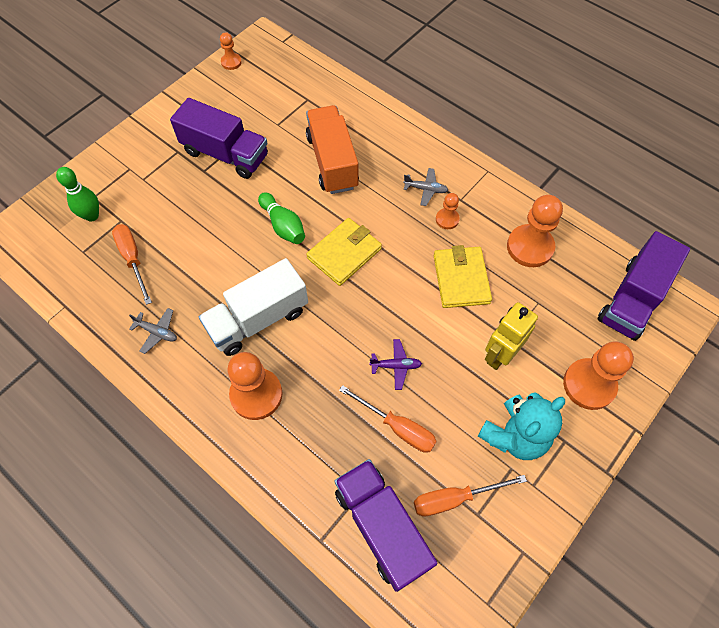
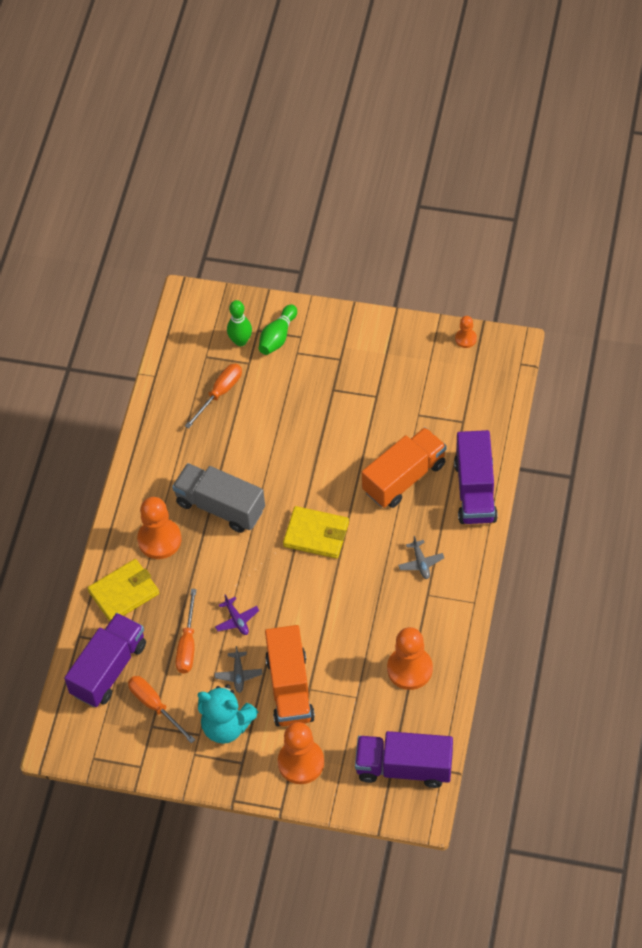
camera: 65 degrees right, 5 degrees down
(157, 332) = (170, 447): grey plane -> grey plane (238, 674)
(225, 154) = (360, 395): purple truck -> purple truck (475, 491)
(258, 319) = (220, 507): white truck -> grey truck
(283, 226) = (315, 477): green bowling pin -> green bowling pin (277, 337)
(447, 219) = (399, 593): orange pawn -> none
(461, 279) = (344, 630): yellow wallet -> yellow wallet (124, 592)
(499, 355) = (290, 688): yellow robot -> orange truck

